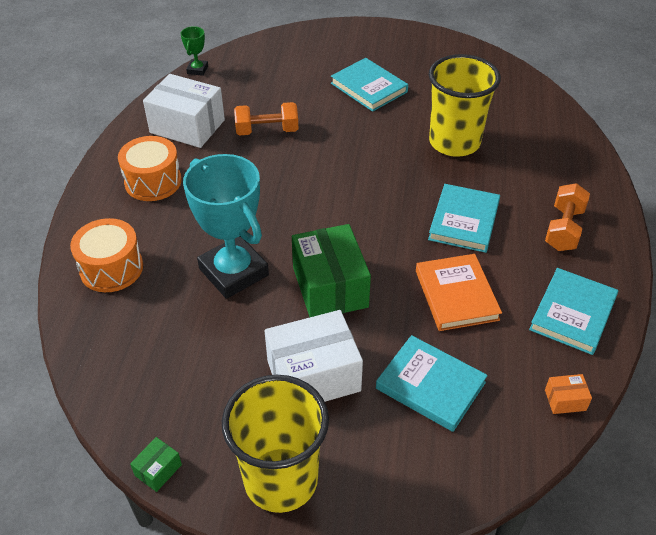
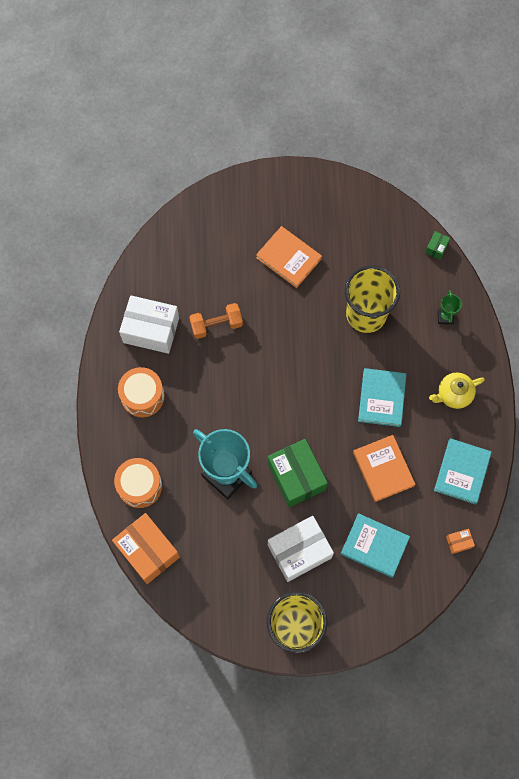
camera: 10 degrees left, 25 degrees up
(91, 343) = (148, 551): none -> orange box
(158, 470) = (220, 634): green box -> green box (436, 248)
(197, 70) = (139, 258): green trophy -> green trophy (445, 317)
(369, 88) = (288, 258): turquoise book -> orange book
(563, 229) = (453, 394): orange dumbbell -> yellow teapot

